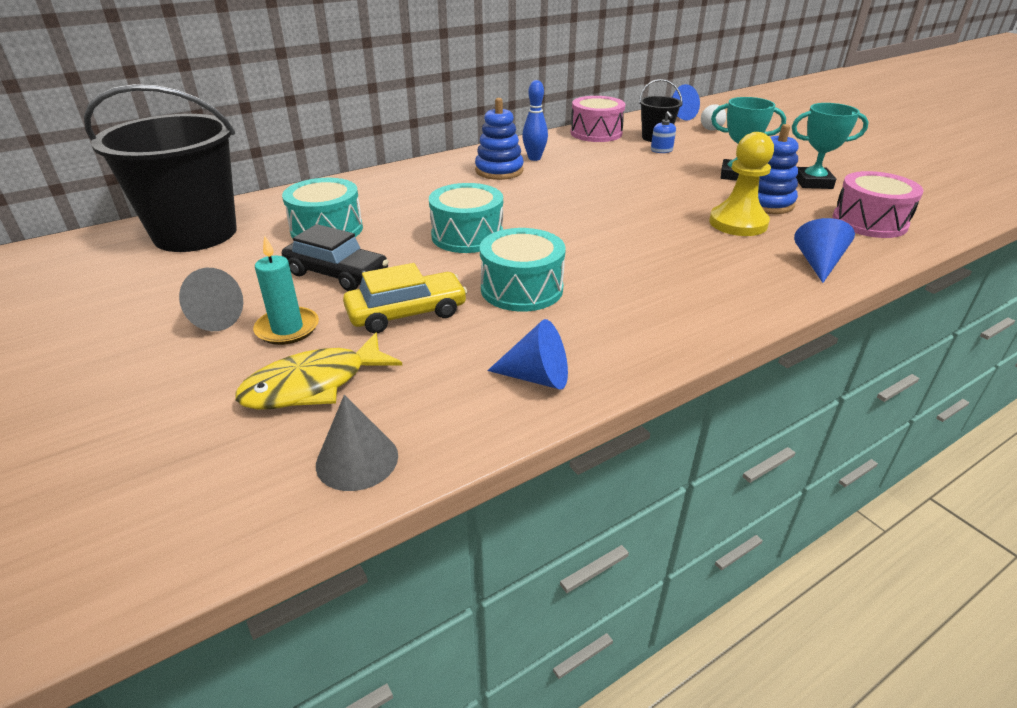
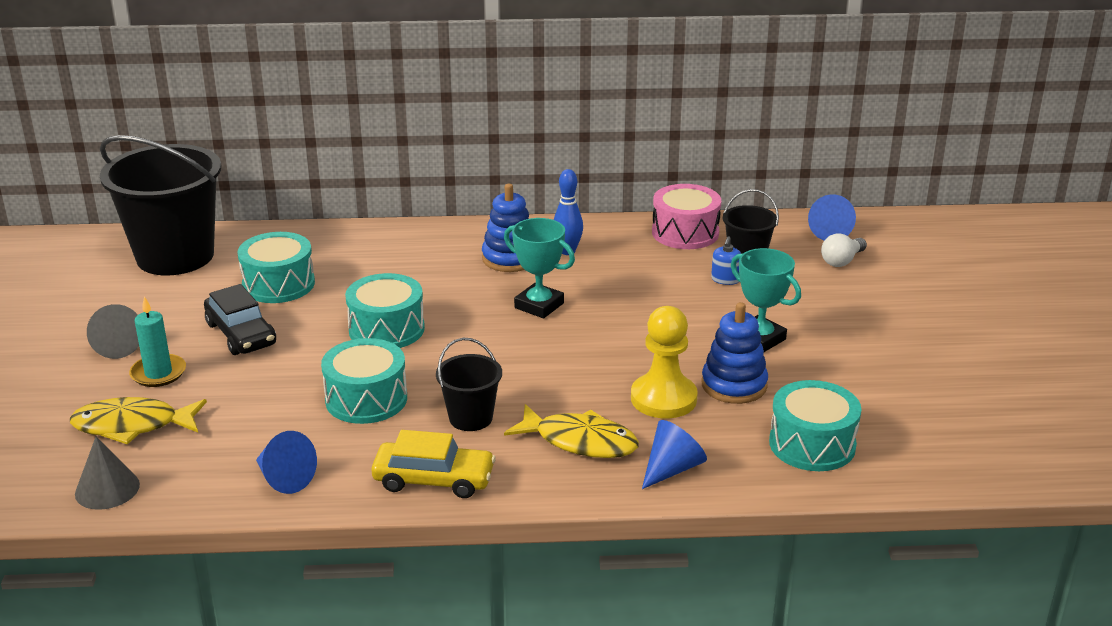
camera: 30 degrees right, 5 degrees down
(407, 313) = (254, 390): yellow car -> yellow car (434, 480)
(626, 276) = (470, 418): none -> black bucket
(730, 266) = (580, 441): none -> yellow fish
(813, 182) = (835, 376): turquoise trophy -> turquoise trophy (539, 305)
(869, 222) = (812, 444): pink drum -> turquoise drum

